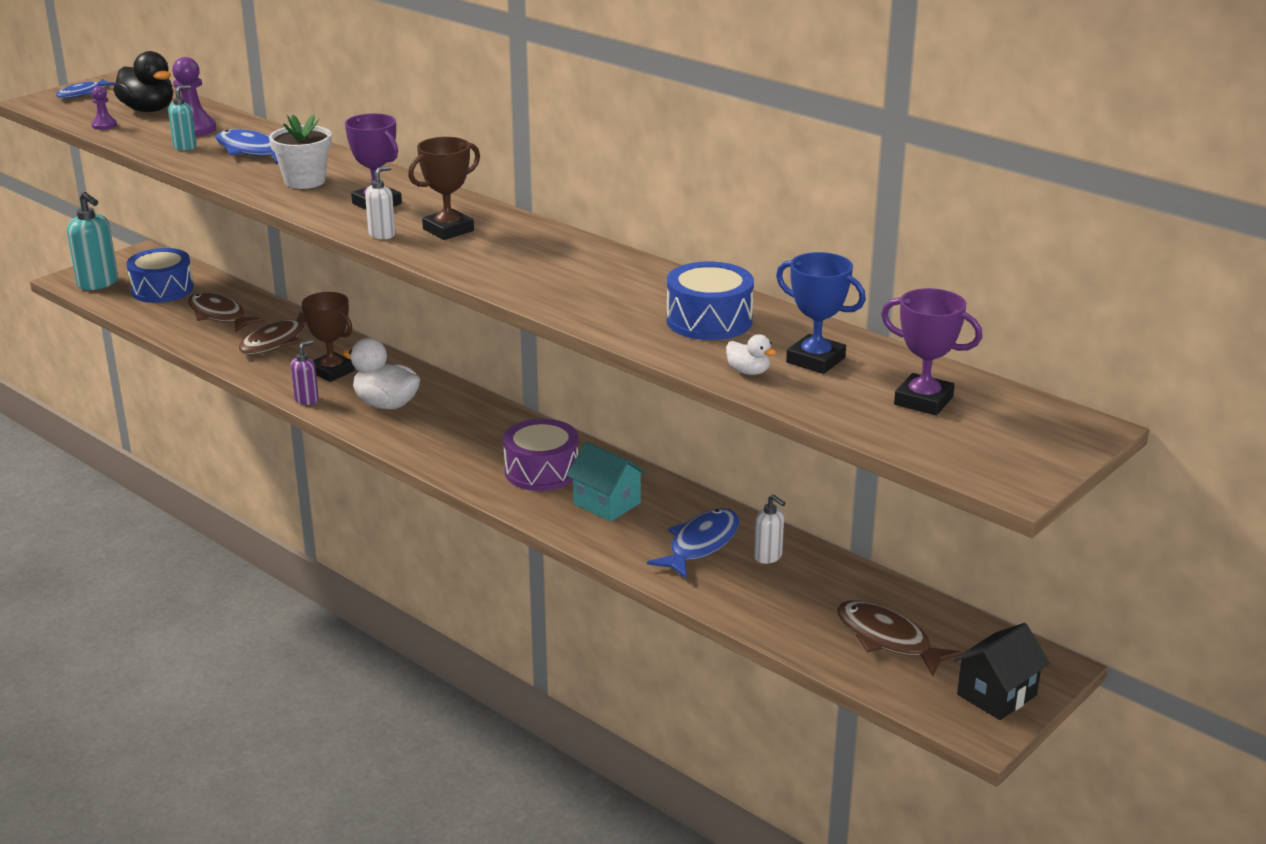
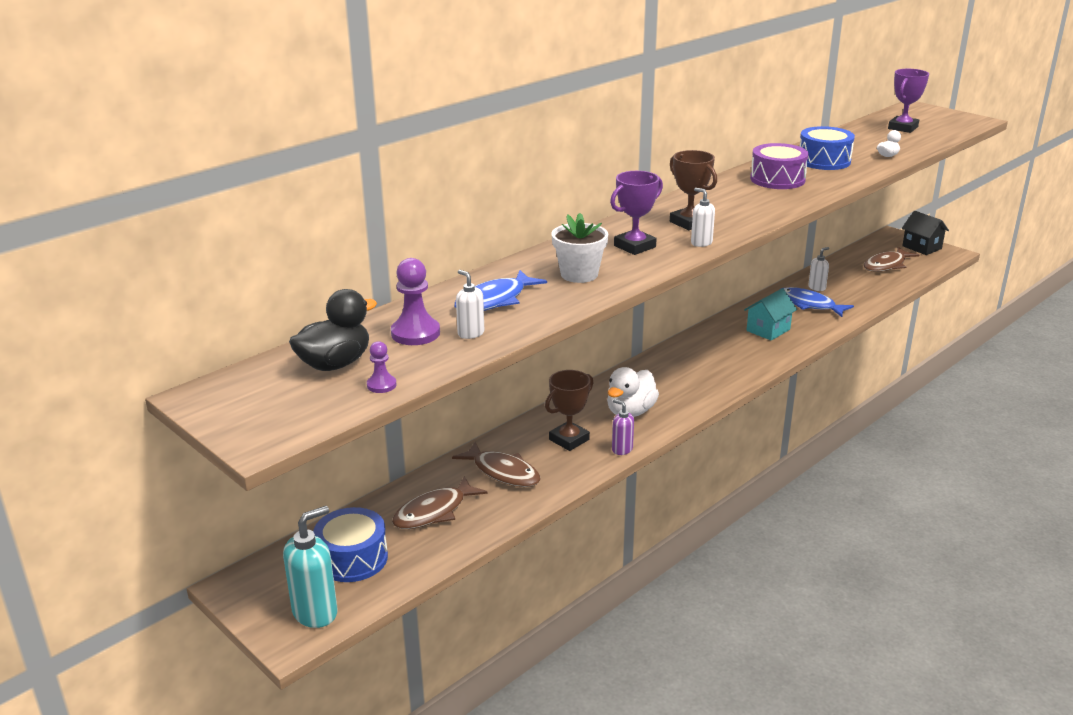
camera: 85 degrees left, 0 degrees up
(83, 93) = (244, 413): blue fish -> none
(185, 147) = (470, 333): turquoise soap dispenser -> white soap dispenser
(541, 471) = (729, 350): purple drum -> purple drum (777, 179)
(815, 360) = (866, 143): blue trophy -> none

